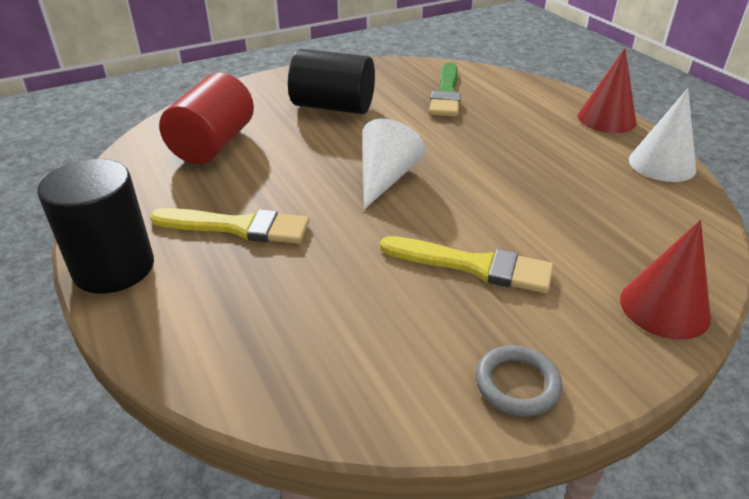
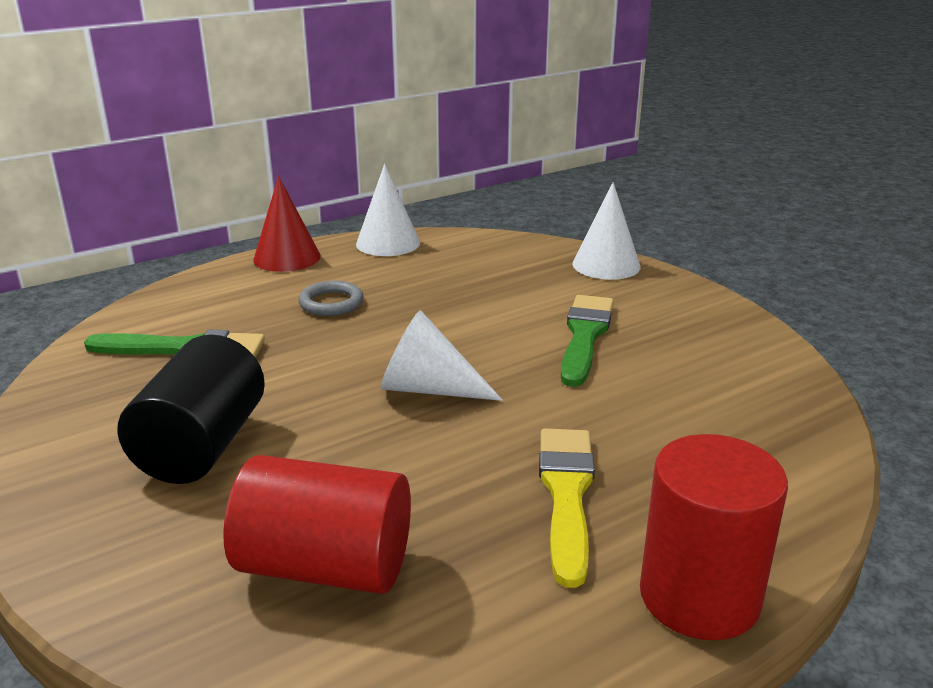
camera: 95 degrees left, 10 degrees down
(114, 268) = (699, 596): black cylinder -> red cylinder
(474, 266) = (585, 336): yellow brush -> green brush
(517, 384) = (723, 322): grey ring -> grey ring (331, 303)
(664, 308) = (606, 265): red cone -> white cone

